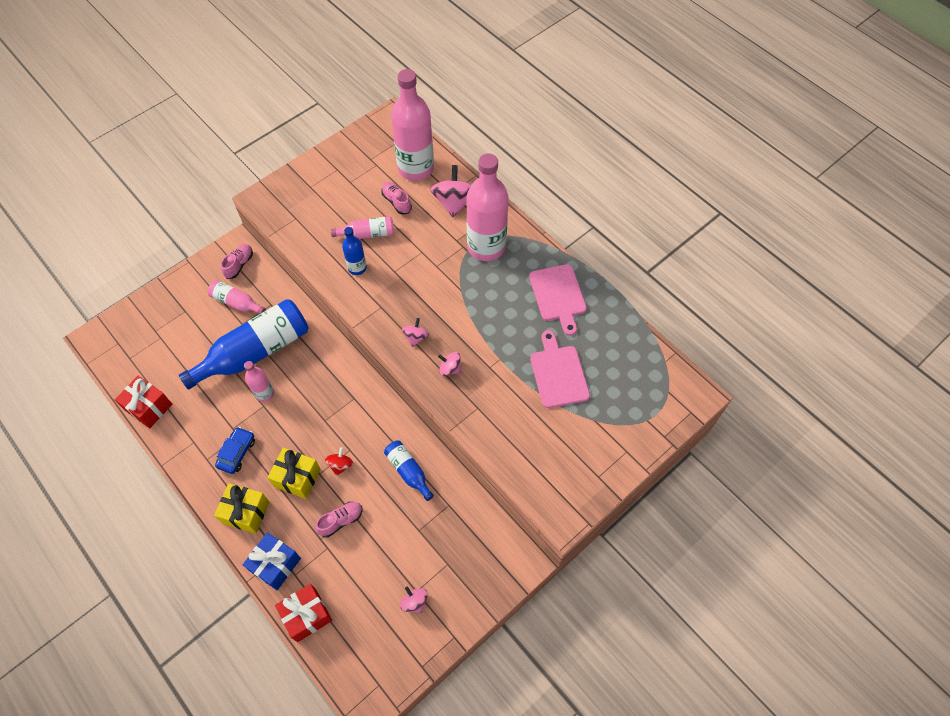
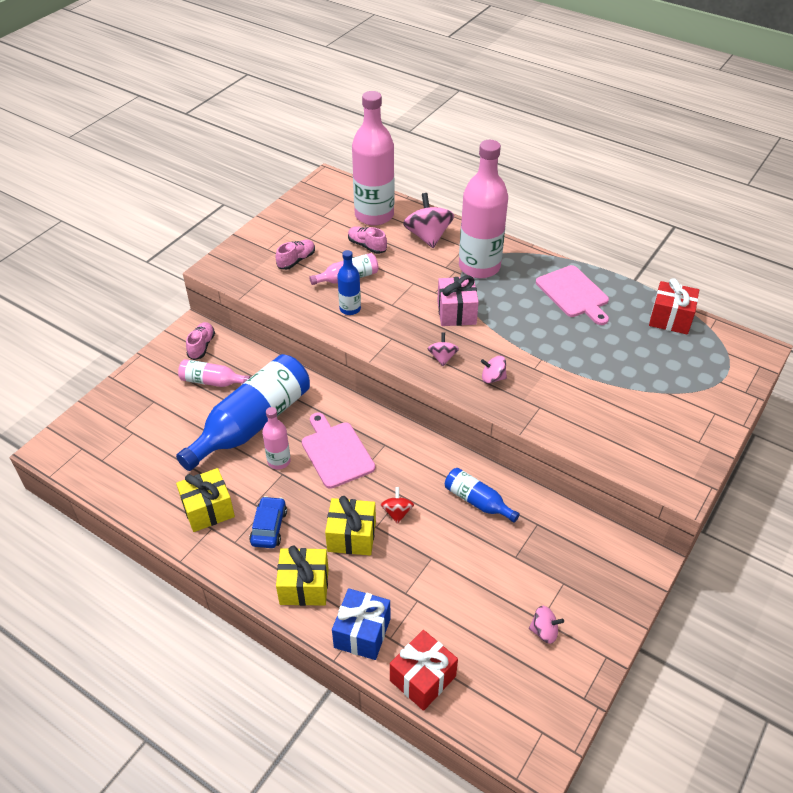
camera: 15 degrees left, 15 degrees down
(149, 407) = (143, 504): red gift -> red gift (670, 319)
(196, 425) = (208, 509): none -> yellow gift
(340, 521) = (421, 568): pink shoe -> pink shoe (296, 260)
(414, 602) = (544, 631): pink spinning top -> pink spinning top turned 150 degrees clockwise
(446, 292) = (456, 312): none -> pink gift
(558, 373) = (608, 359): pink cutting board -> pink cutting board (336, 452)

